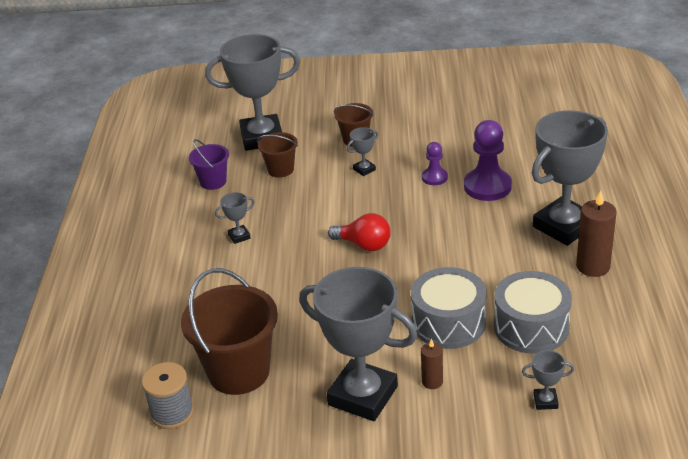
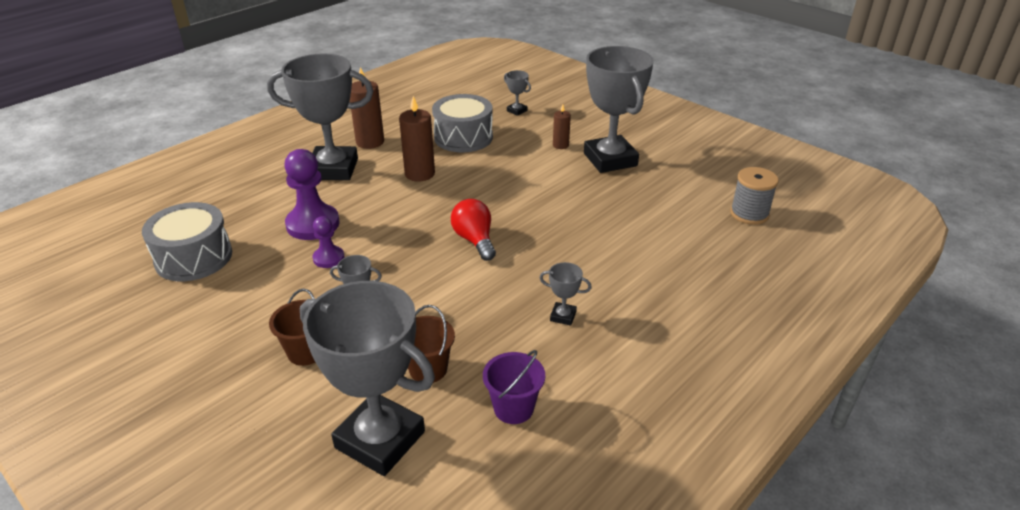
camera: 140 degrees left, 0 degrees up
(239, 372) = (677, 211): brown bucket -> none
(448, 322) = (503, 163): grey drum -> grey drum (193, 257)
(495, 266) = (419, 174): none -> brown candle

